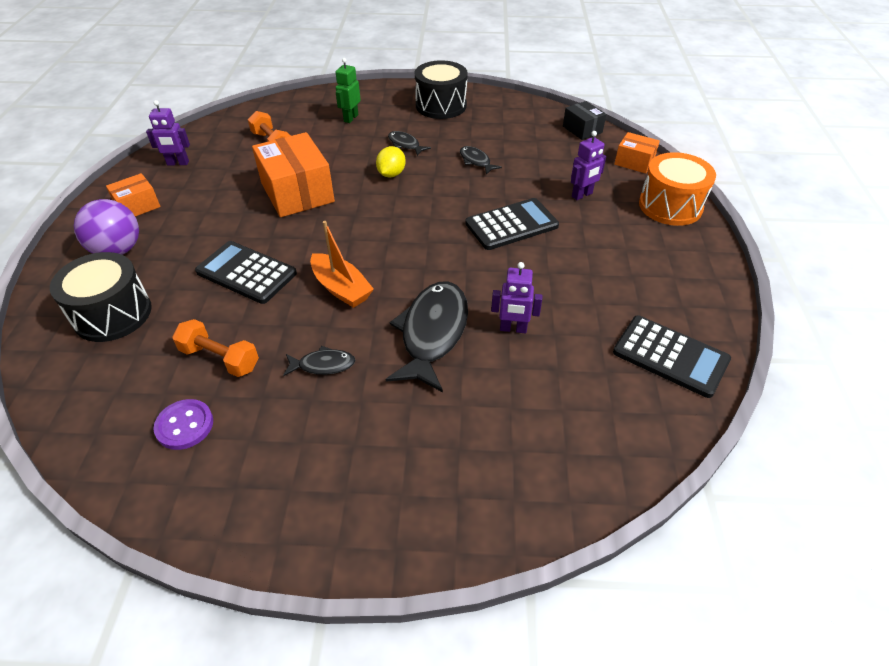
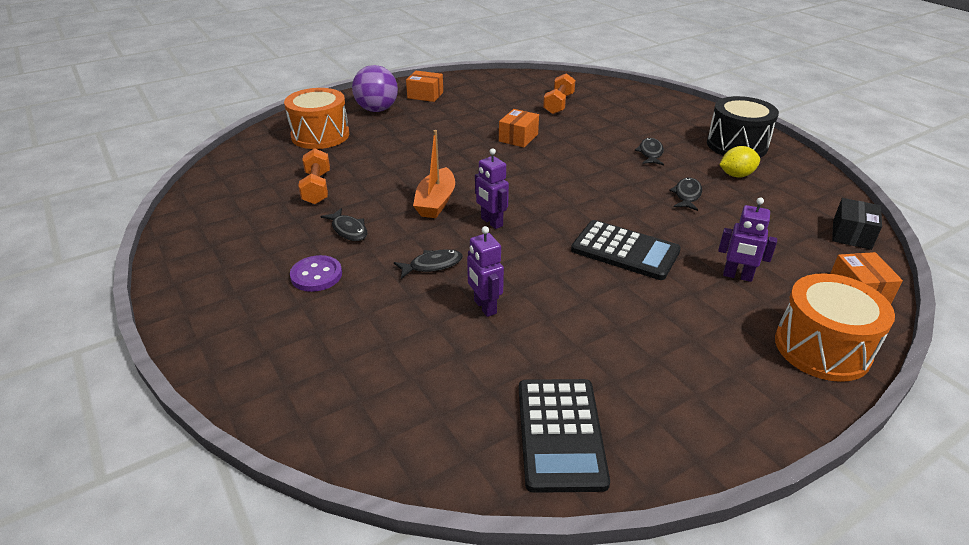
camera: 55 degrees right, 10 degrees down
(112, 314) = (320, 135): black drum -> orange drum
(178, 163) = (485, 86): purple robot -> purple robot (491, 222)
(184, 425) = (248, 203): purple button -> purple button (316, 275)
(246, 273) = (408, 159): black calculator -> none
(297, 192) = (518, 138): orange box -> orange box, size x0.54
(350, 118) = (643, 117): green robot -> none
(391, 174) = (601, 164): yellow lemon -> yellow lemon (736, 175)
(432, 333) = (432, 265): black fish -> black fish, size x0.48

